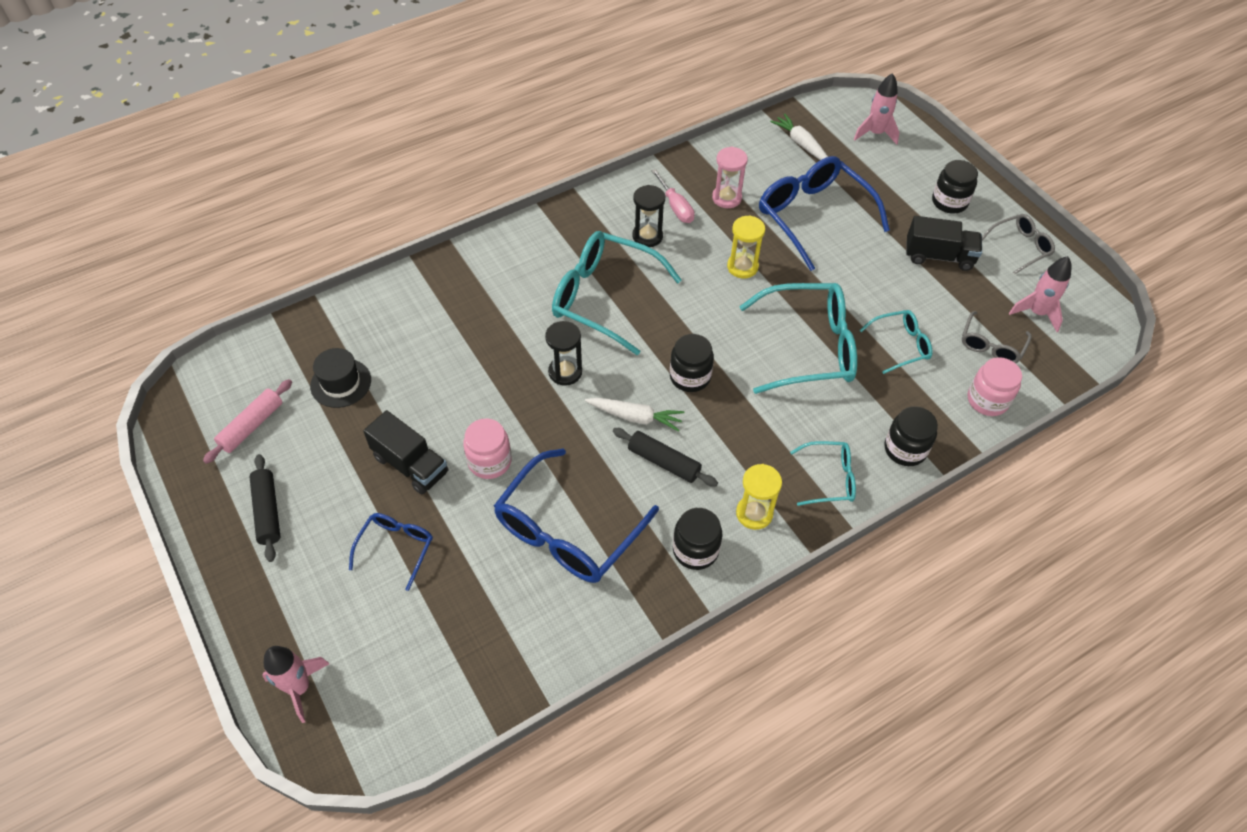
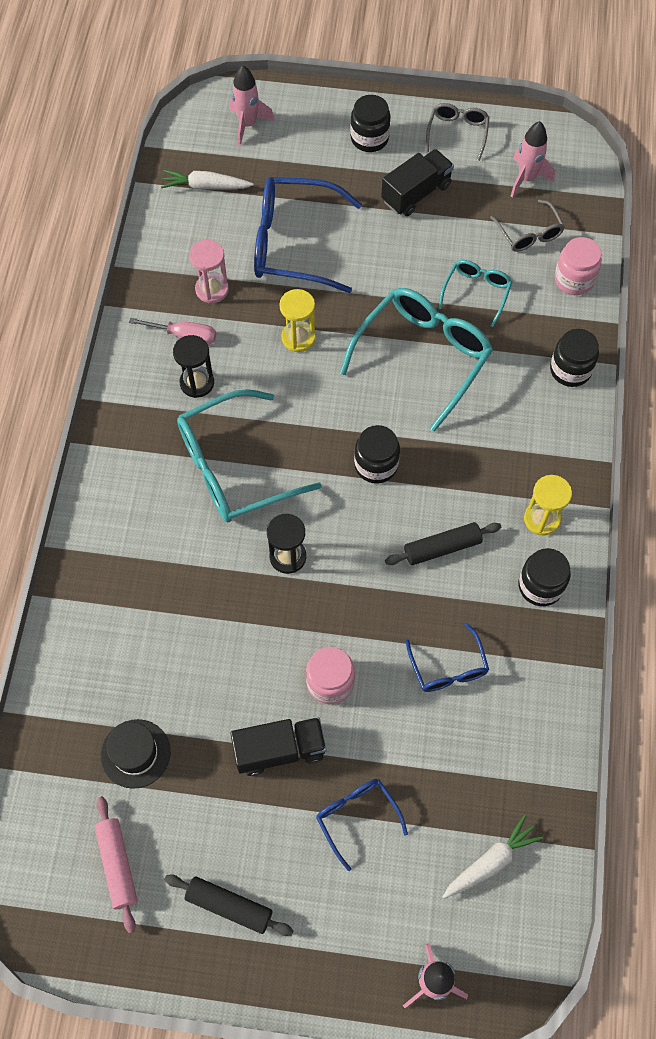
camera: 50 degrees left, 10 degrees up
(568, 530) = (448, 667): blue glasses -> blue glasses, size x0.52
(635, 417) = (381, 536): white carrot -> white carrot (491, 861)
(829, 478) = (553, 442): turquoise glasses -> none

